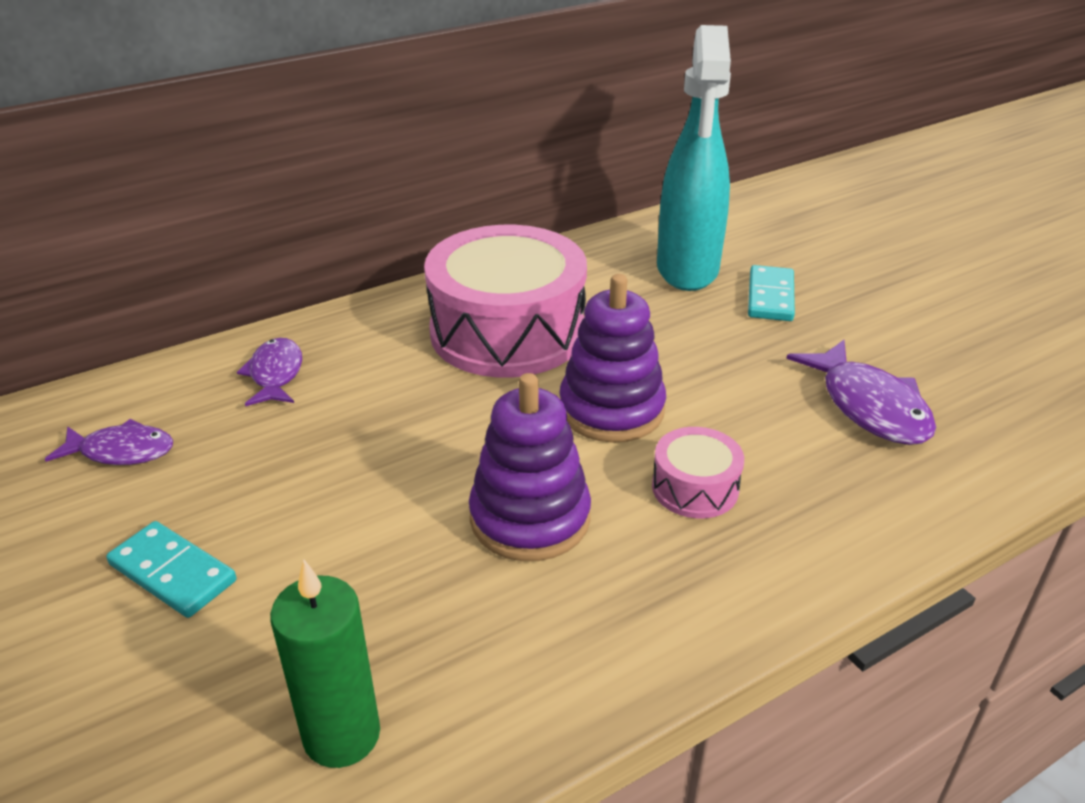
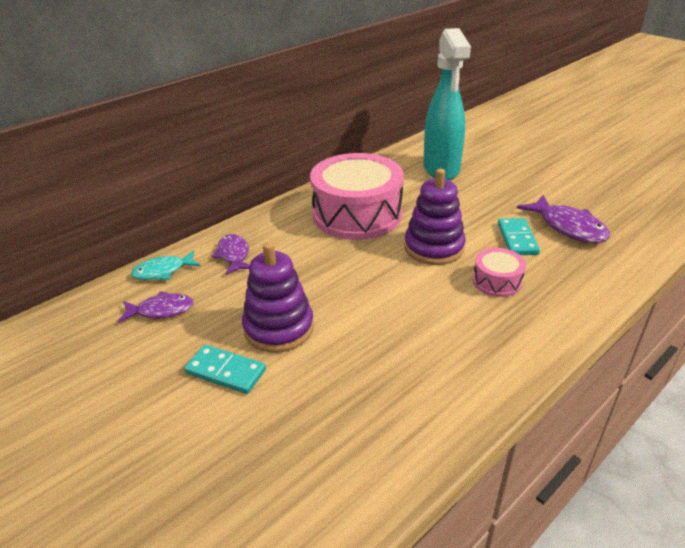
camera: 10 degrees left, 0 degrees up
(154, 385) = (163, 271): none -> turquoise fish
(342, 735) = (365, 439): green candle -> none
(530, 518) = (416, 310): purple stacking toy -> purple stacking toy (279, 328)
(770, 297) = (492, 178): turquoise domino -> turquoise domino (517, 239)

